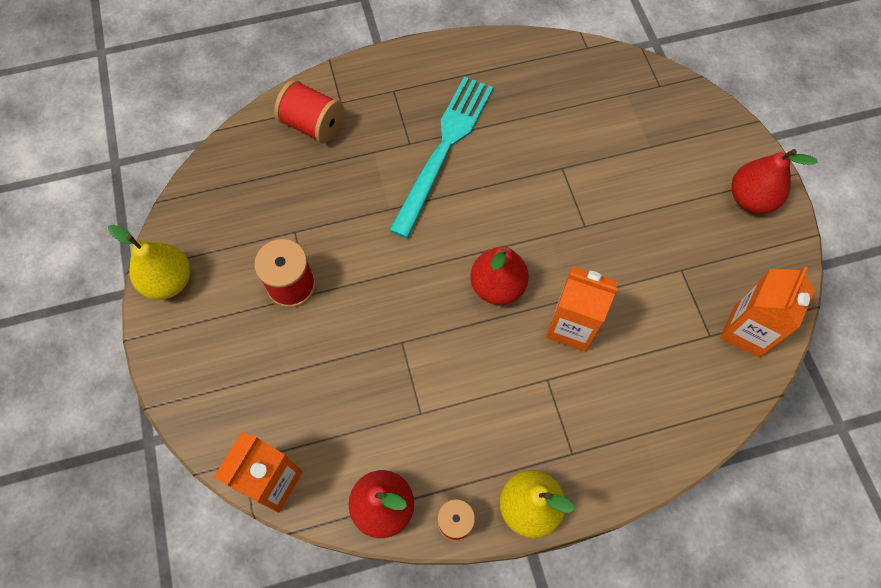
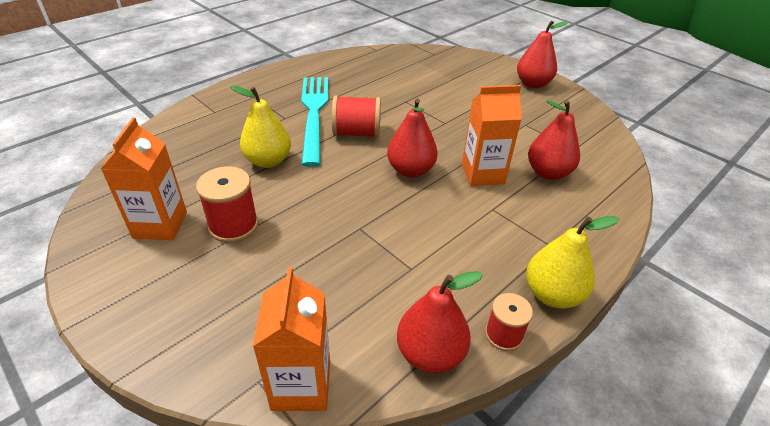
camera: 30 degrees left, 25 degrees down
(169, 281) = (99, 264): yellow pear -> yellow pear (268, 161)
(313, 125) = (197, 128): red spool -> red spool (357, 133)
(647, 358) = (548, 173): none -> red pear
(746, 331) = (593, 139): orange carton -> orange carton (160, 225)

